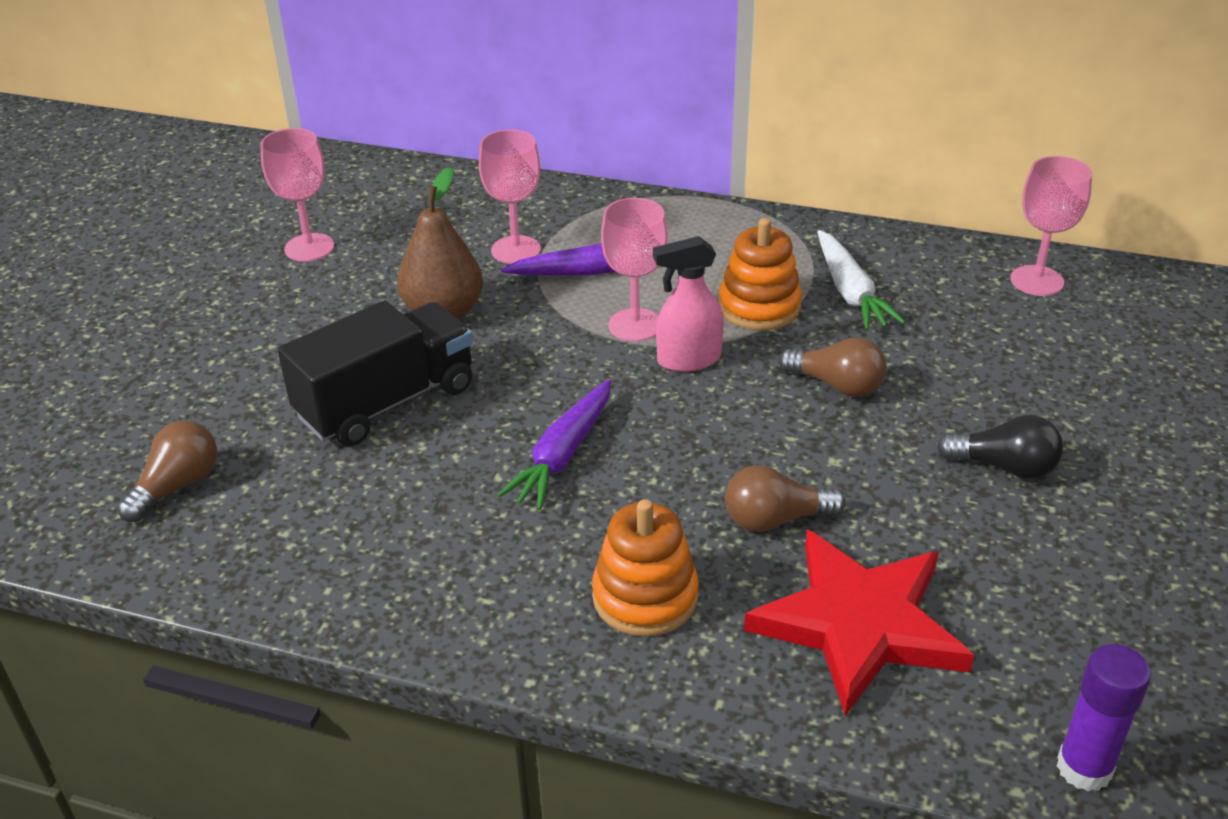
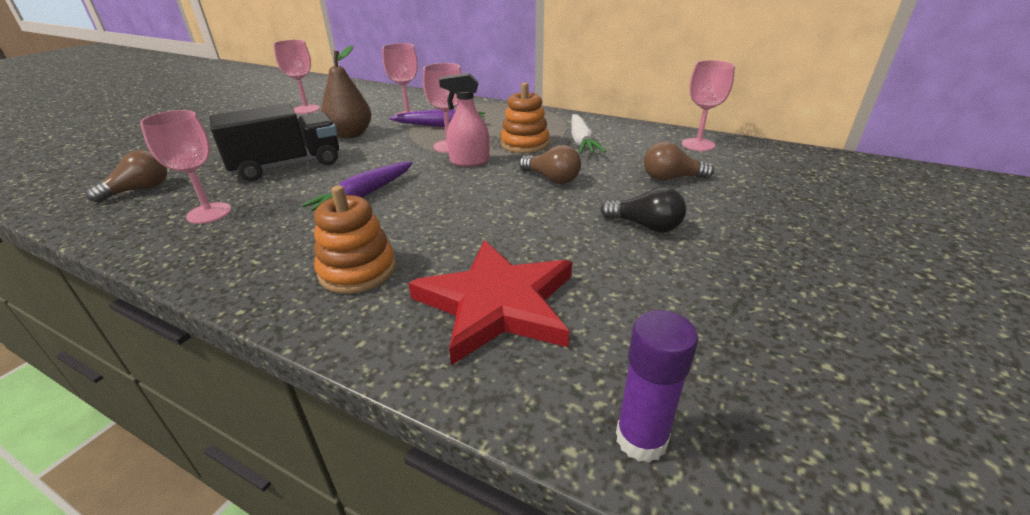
camera: 10 degrees right, 5 degrees down
(341, 521) = (209, 213): none -> pink goblet
(775, 519) = (473, 238): brown light bulb -> brown light bulb (671, 178)

